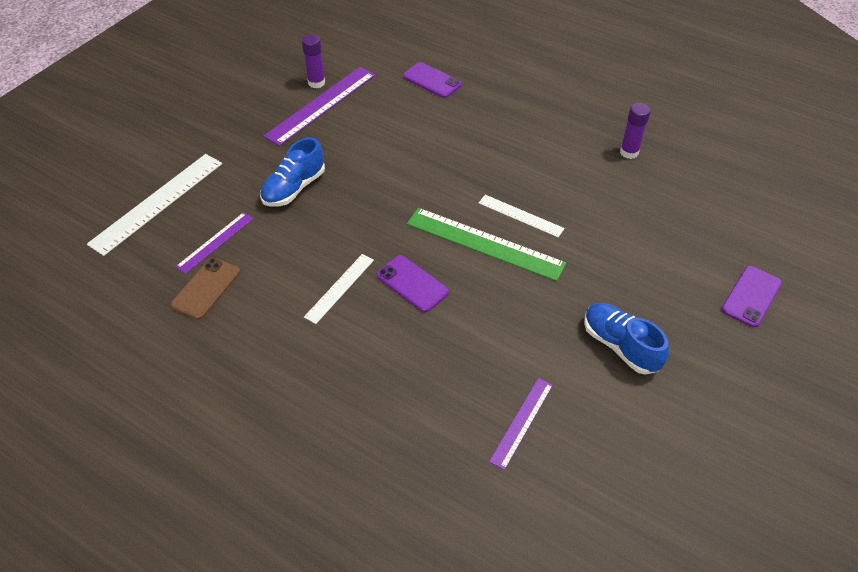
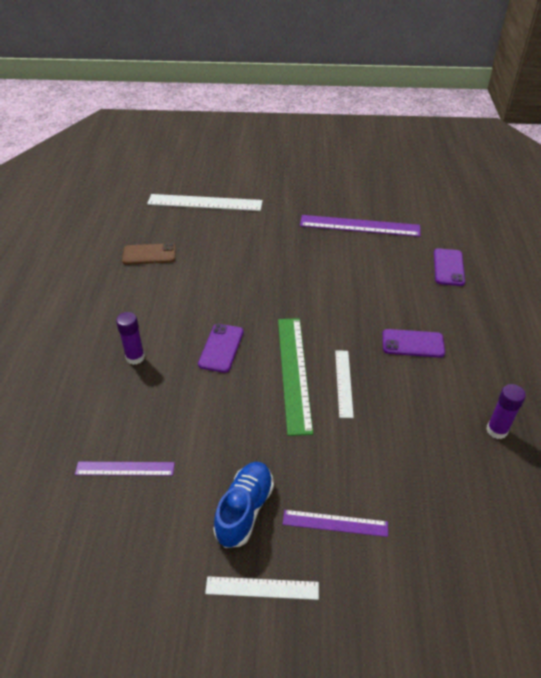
camera: 60 degrees right, 5 degrees down
(215, 242) = (190, 240): purple ruler -> purple ruler (335, 523)
(294, 188) = (266, 250): blue shoe -> none
(316, 83) = (380, 213): purple glue stick -> purple glue stick (135, 357)
(339, 288) = (191, 312): white ruler -> white ruler (262, 588)
(751, 296) = (385, 609): purple phone -> purple phone (413, 343)

